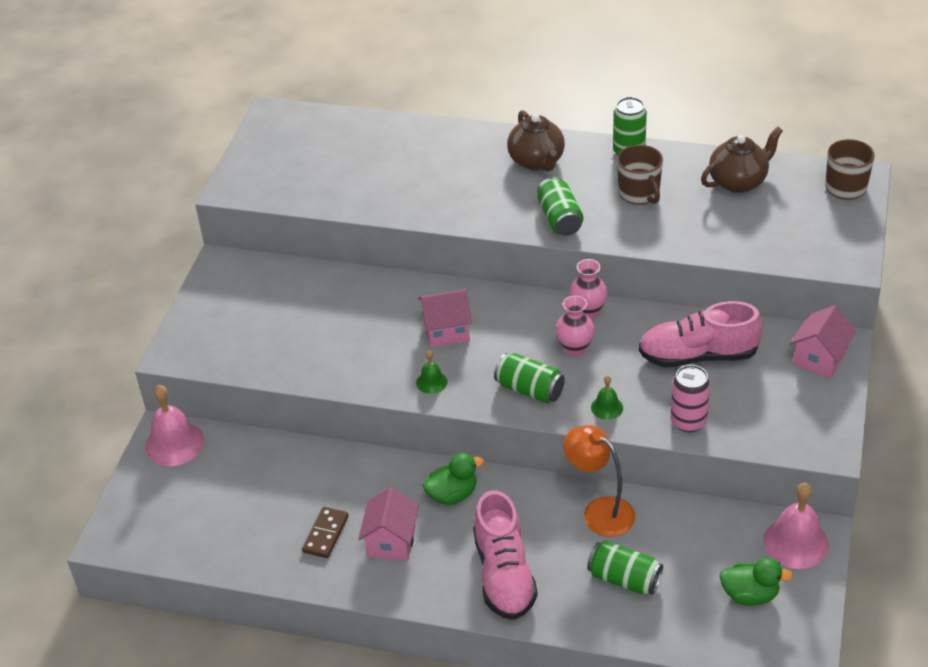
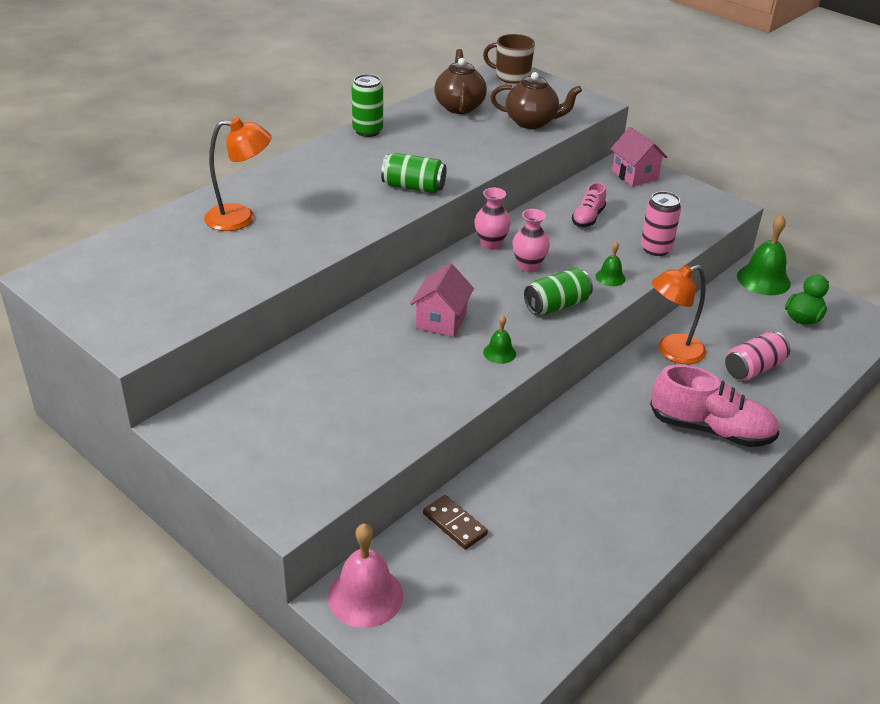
camera: 65 degrees left, 5 degrees down
(325, 534) = (588, 523): brown domino -> brown domino (454, 524)
(391, 542) = (628, 482): pink house -> none
(423, 156) = (240, 218): none -> orange lamp
(452, 495) = (596, 423): green duck -> none
(537, 162) = (326, 170): brown teapot -> brown teapot (532, 122)
(624, 579) = (753, 368): green can -> pink can
(639, 194) = (425, 145): brown mug -> none
(698, 356) = (588, 218): pink shoe -> pink shoe, size x0.54
(796, 542) = (763, 279): pink bell -> green bell

